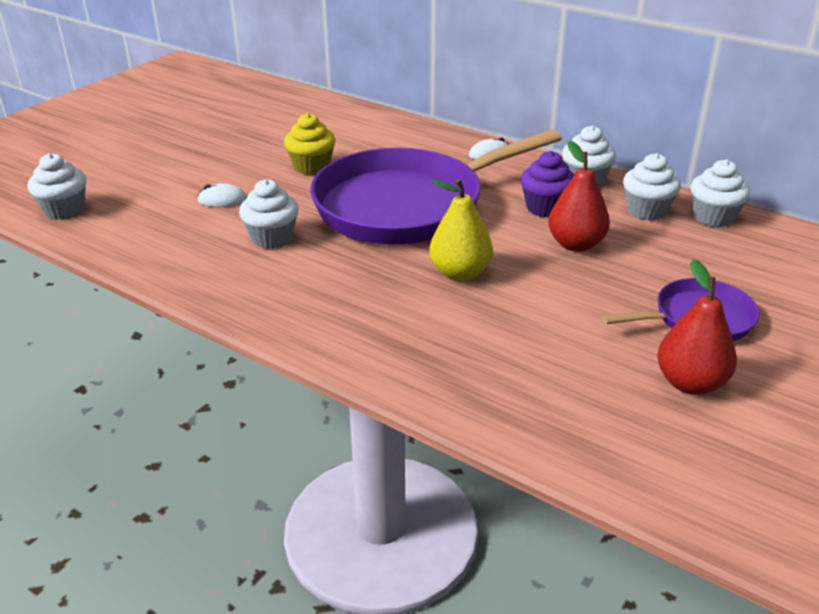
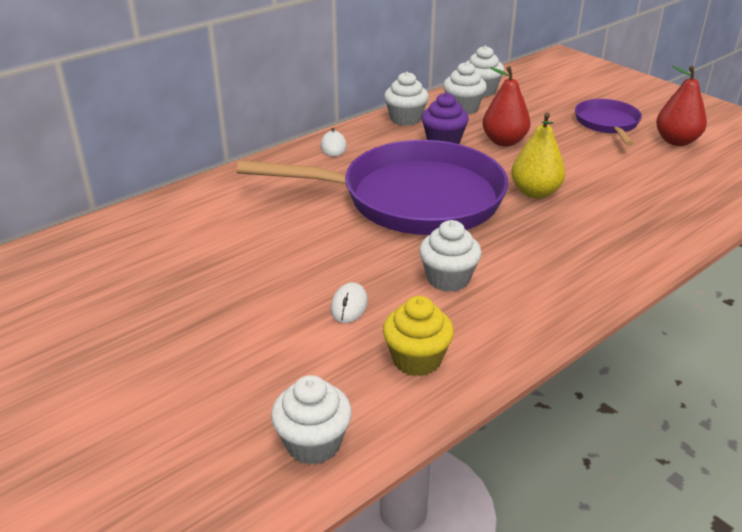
camera: 75 degrees left, 0 degrees up
(311, 167) = (302, 240): yellow cupcake -> yellow cupcake (416, 359)
(407, 205) = (412, 199): purple pan -> purple pan turned 75 degrees counterclockwise

